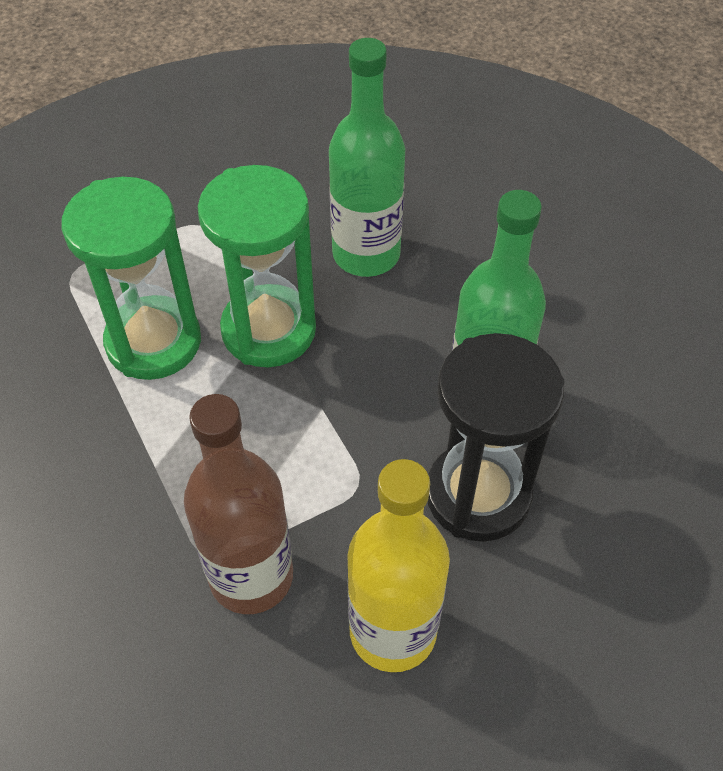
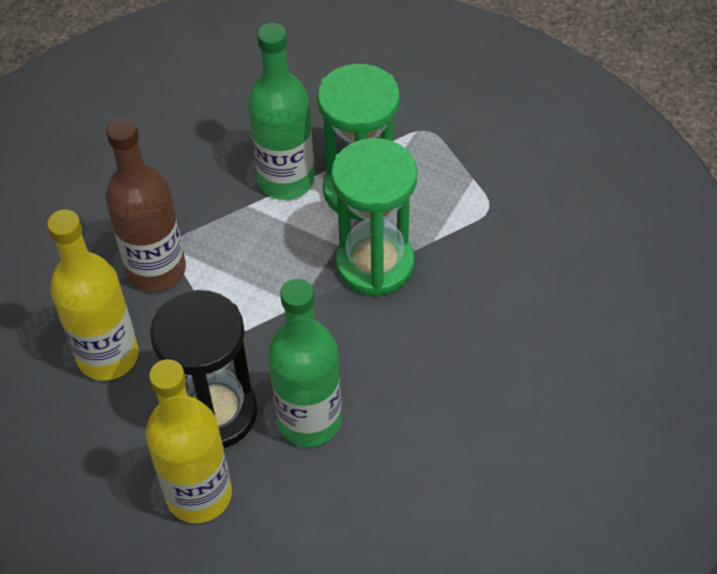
camera: 90 degrees right, 0 degrees up
(366, 254) = (464, 330): green bottle -> green bottle (286, 180)
(591, 508) = (199, 494): none -> yellow bottle

